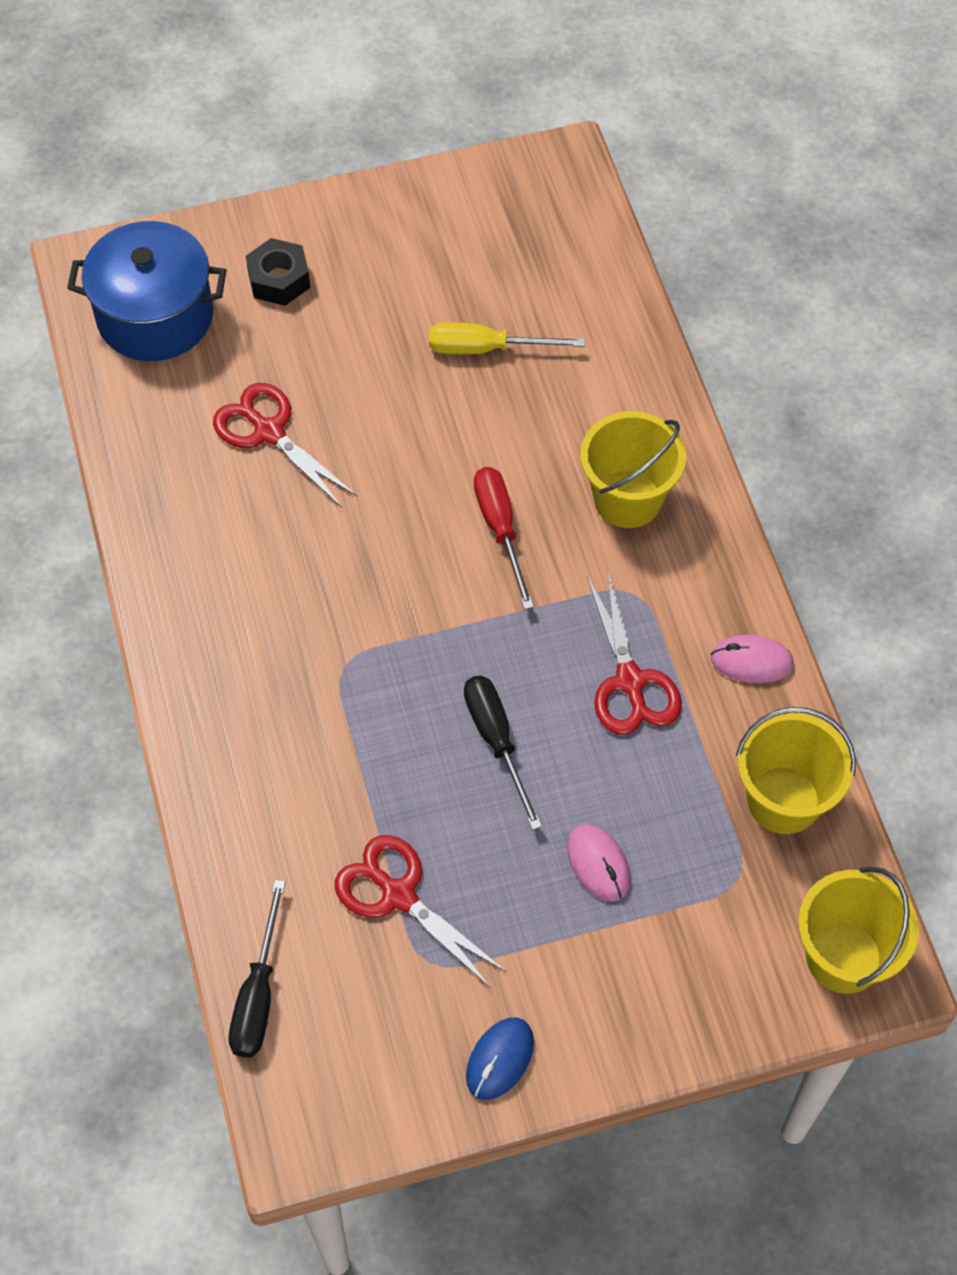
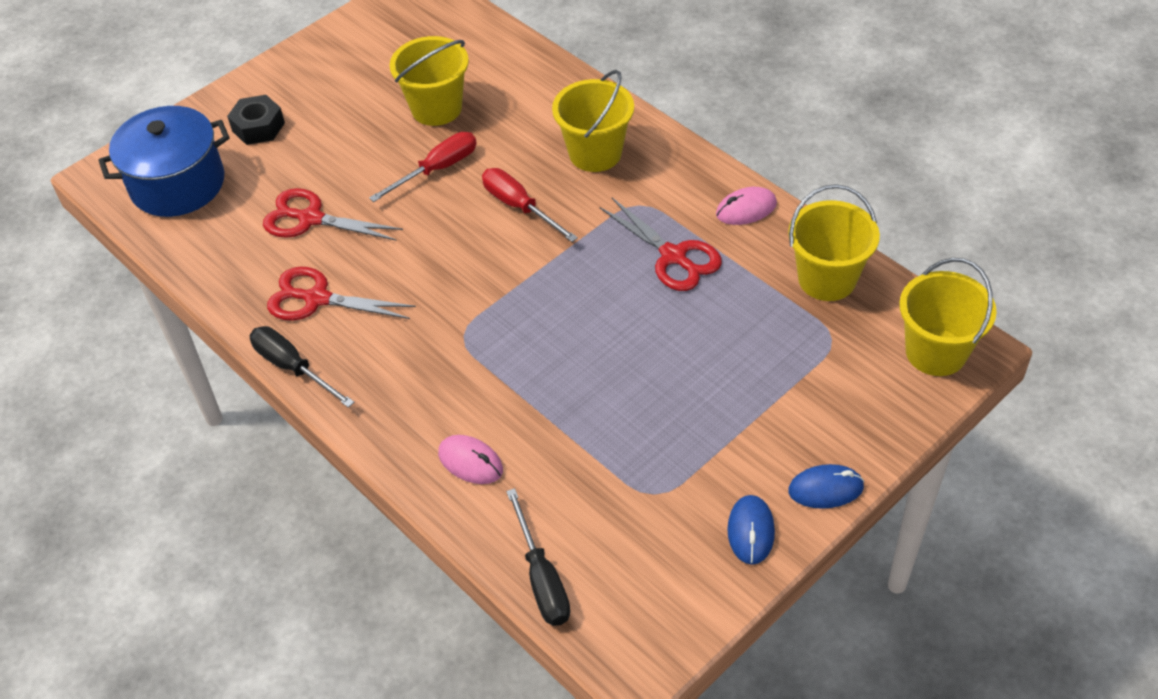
camera: 25 degrees left, 10 degrees down
(398, 895) = (603, 461): red scissors -> red scissors (317, 299)
(439, 434) = (437, 169): none -> red screwdriver
(486, 348) = (436, 108): yellow screwdriver -> yellow bucket
(496, 741) = (606, 333): black screwdriver -> black screwdriver (293, 367)
(598, 864) = (731, 375): pink mouse -> pink mouse (470, 462)
(610, 1055) = (825, 489): none -> blue mouse

